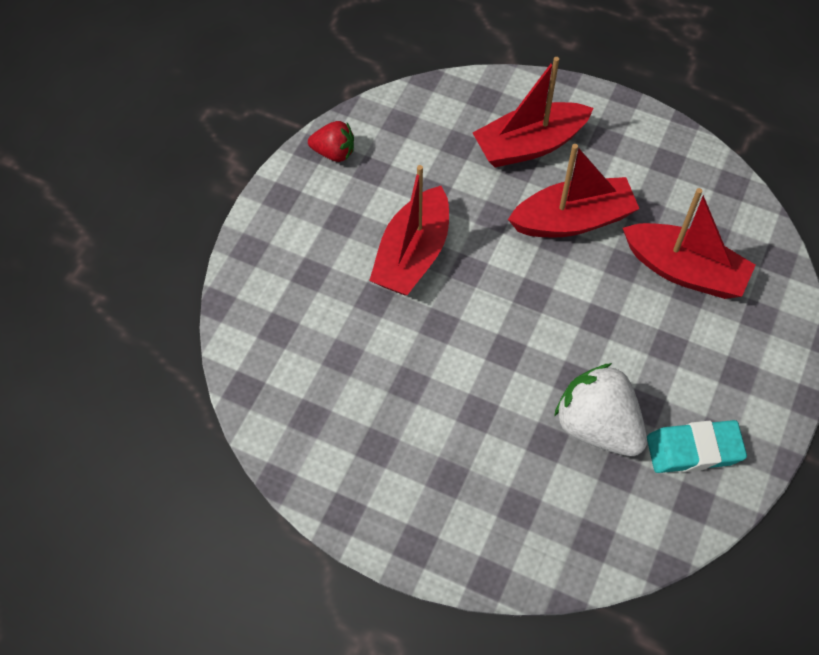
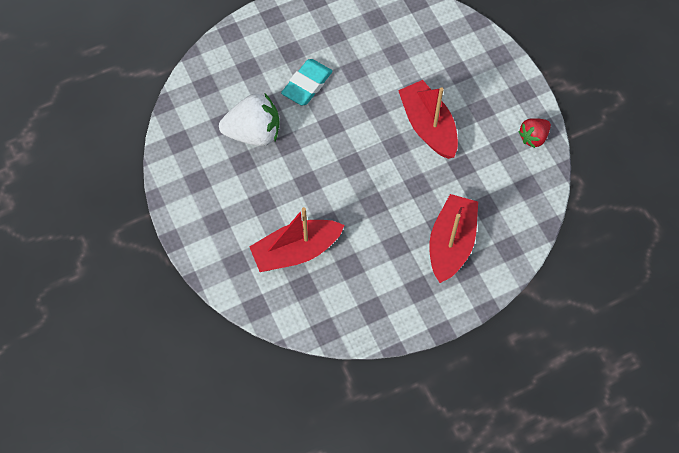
camera: 130 degrees right, 5 degrees up
(573, 220) = (379, 222): red boat -> none
(694, 450) = (201, 164): turquoise eraser -> turquoise eraser (307, 85)

